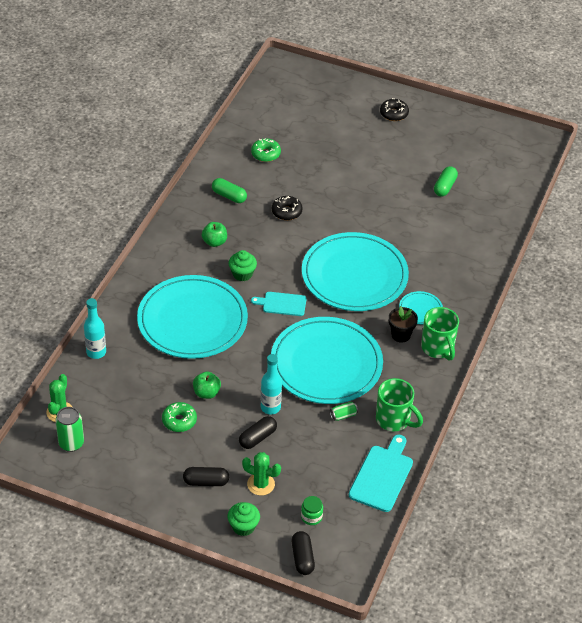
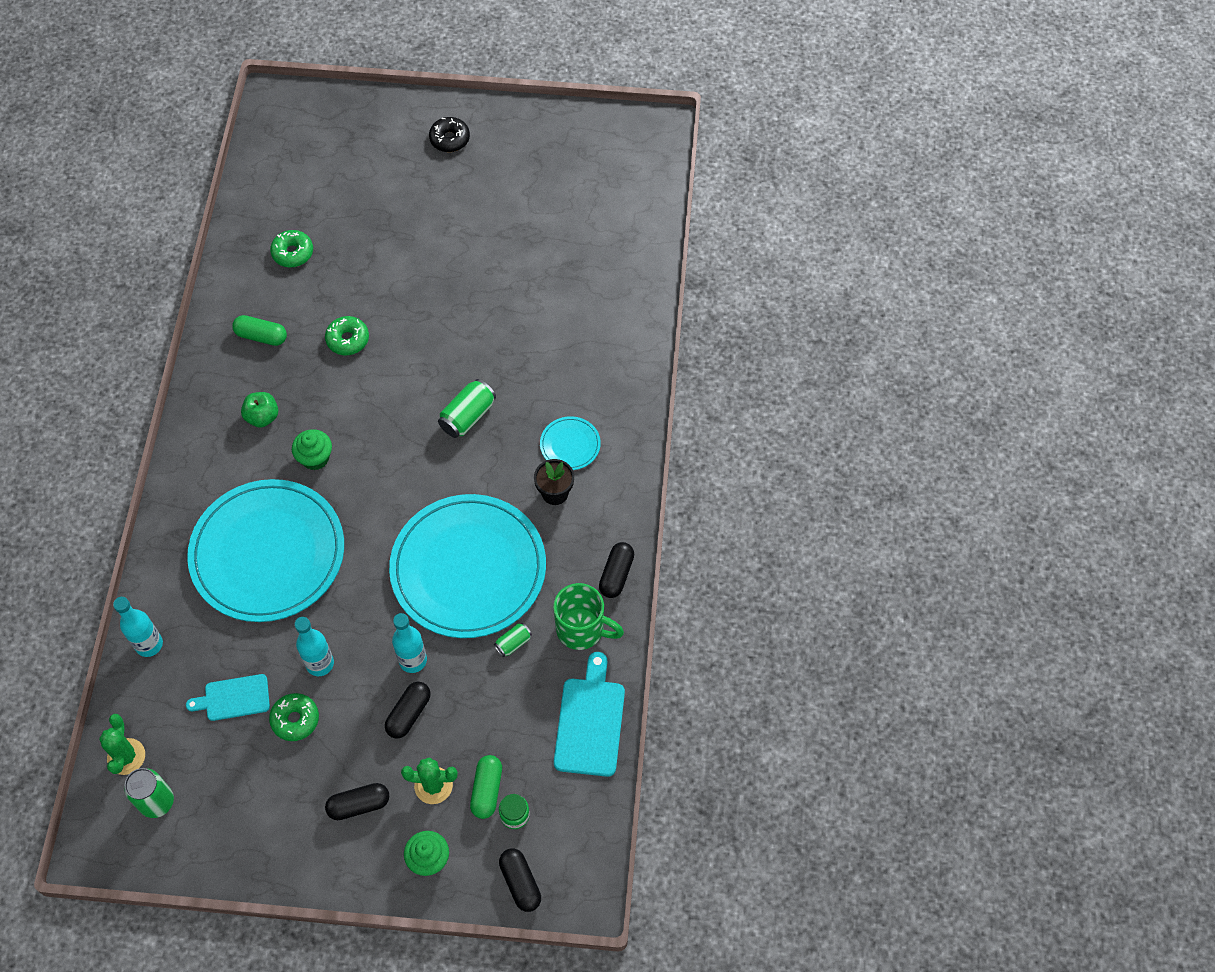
camera: 15 degrees left, 15 degrees up
(206, 393) = (320, 663): green apple -> turquoise bottle
(282, 304) = (382, 490): turquoise cutting board -> turquoise cutting board (233, 698)
(286, 212) = (348, 340): black donut -> green donut
(354, 275) = (467, 416): turquoise plate -> green can
(429, 394) = (616, 574): none -> black capsule
(438, 348) = (609, 499): green mug -> none
(445, 187) = (550, 239): green capsule -> green capsule (487, 790)

